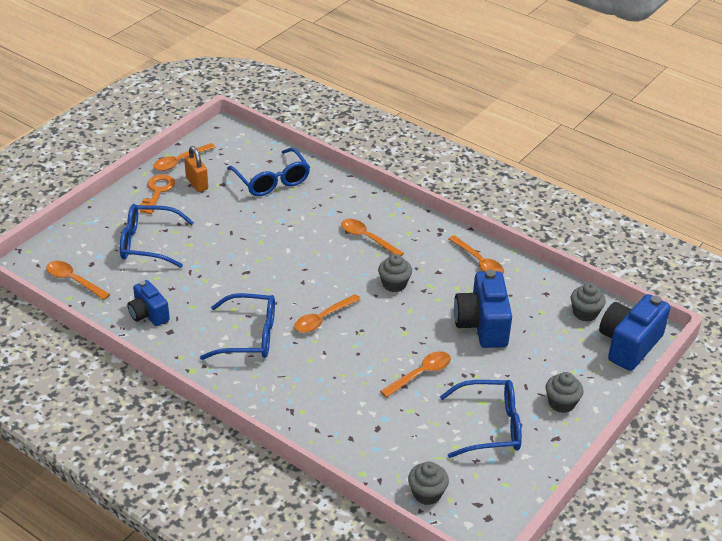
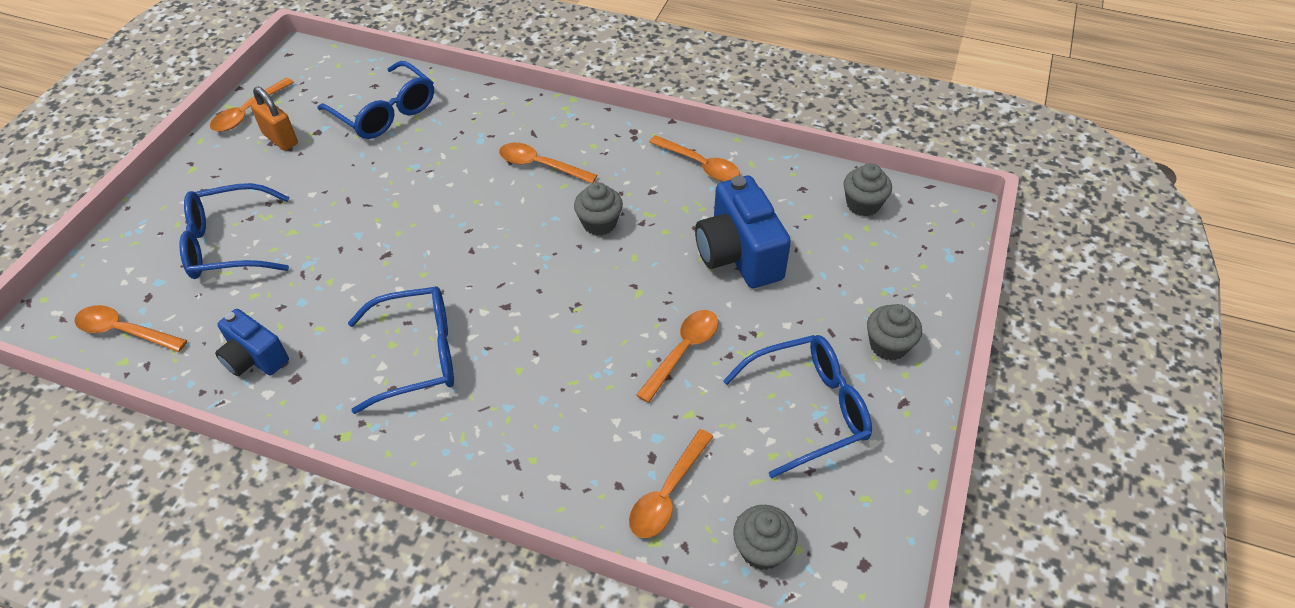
camera: 15 degrees left, 10 degrees up
(157, 191) = (225, 163): orange key -> none
(323, 319) = (517, 300): orange spoon -> orange spoon (667, 493)
(629, 345) = (936, 236): blue camera -> none

